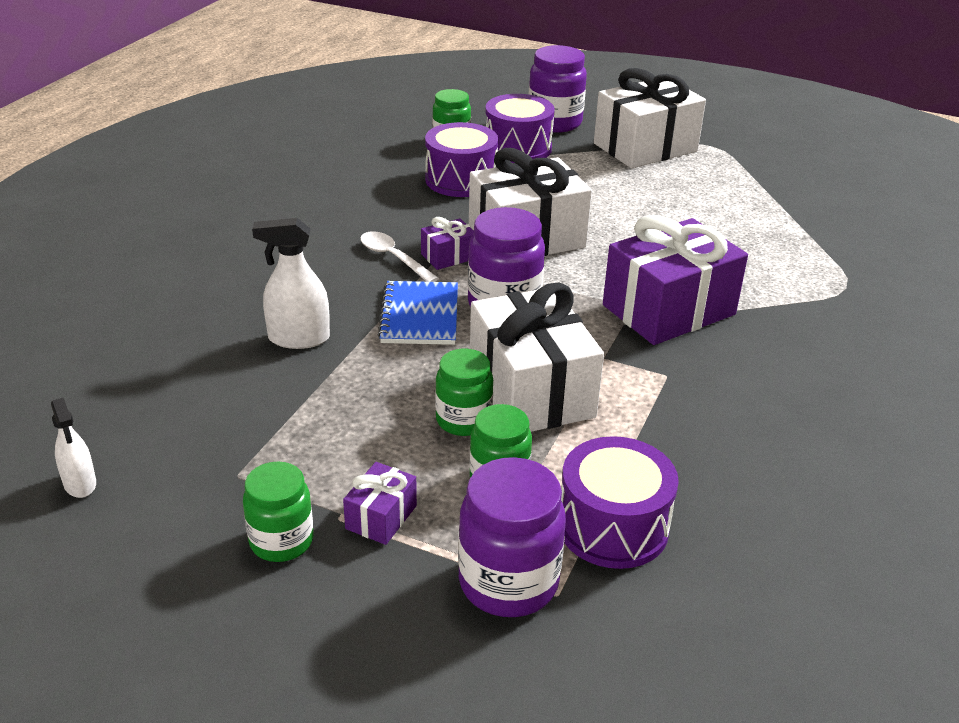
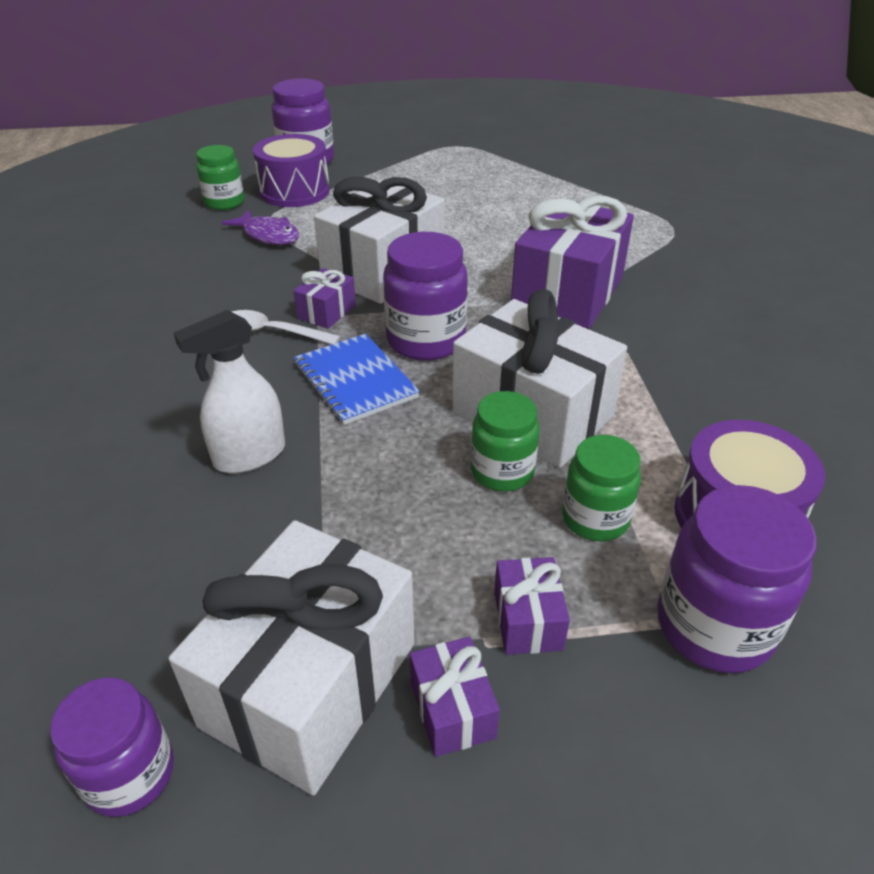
camera: 30 degrees left, 5 degrees up
(80, 484) = (129, 774): white spray bottle -> purple jar
(281, 541) = (452, 709): green jar -> purple gift
(461, 180) = (268, 235): purple drum -> purple fish
(645, 147) = (406, 161): white gift -> white gift (310, 684)

